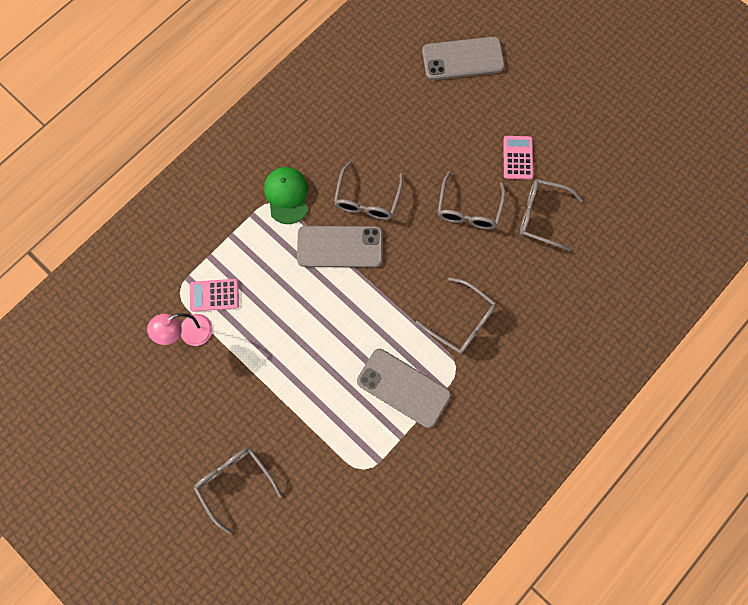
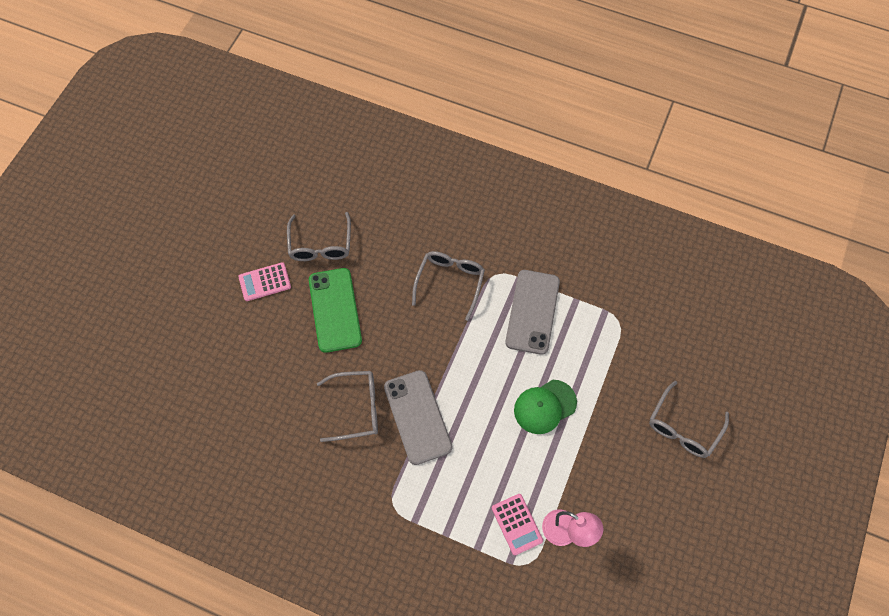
camera: 110 degrees left, 10 degrees down
(287, 195) = (380, 492): green cap -> green cap (545, 406)
(463, 59) = (162, 367): grey phone -> none
(468, 209) = (335, 310): grey glasses -> green phone

